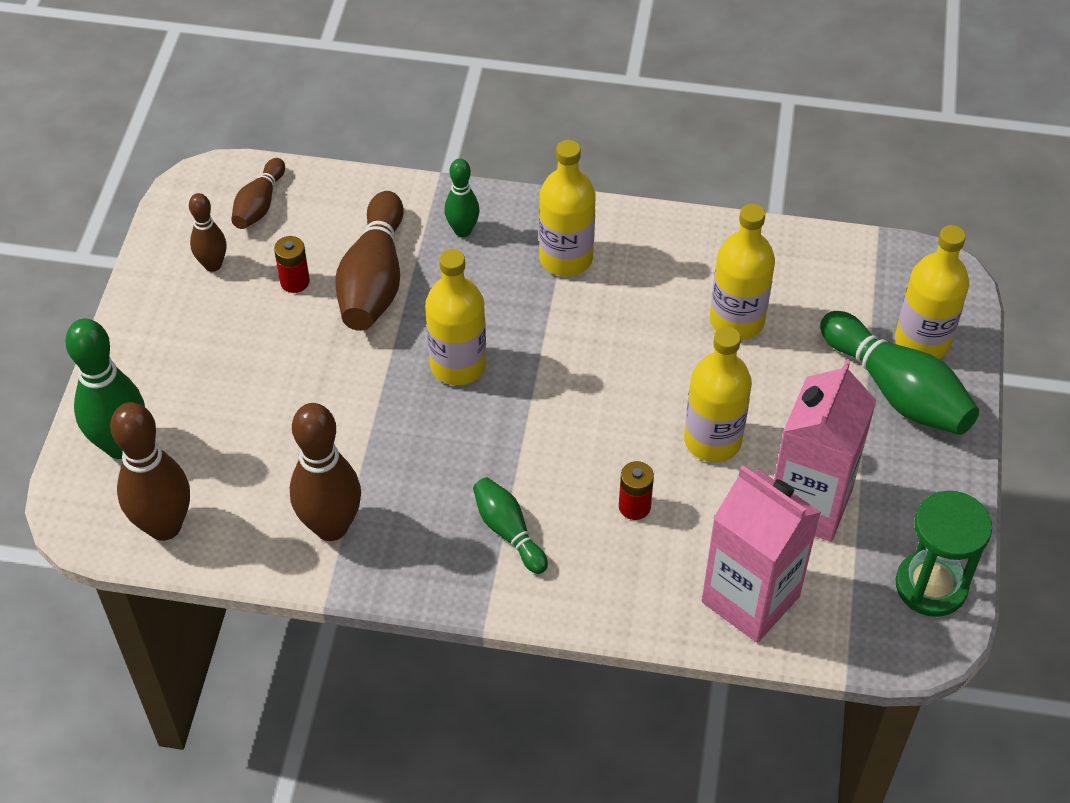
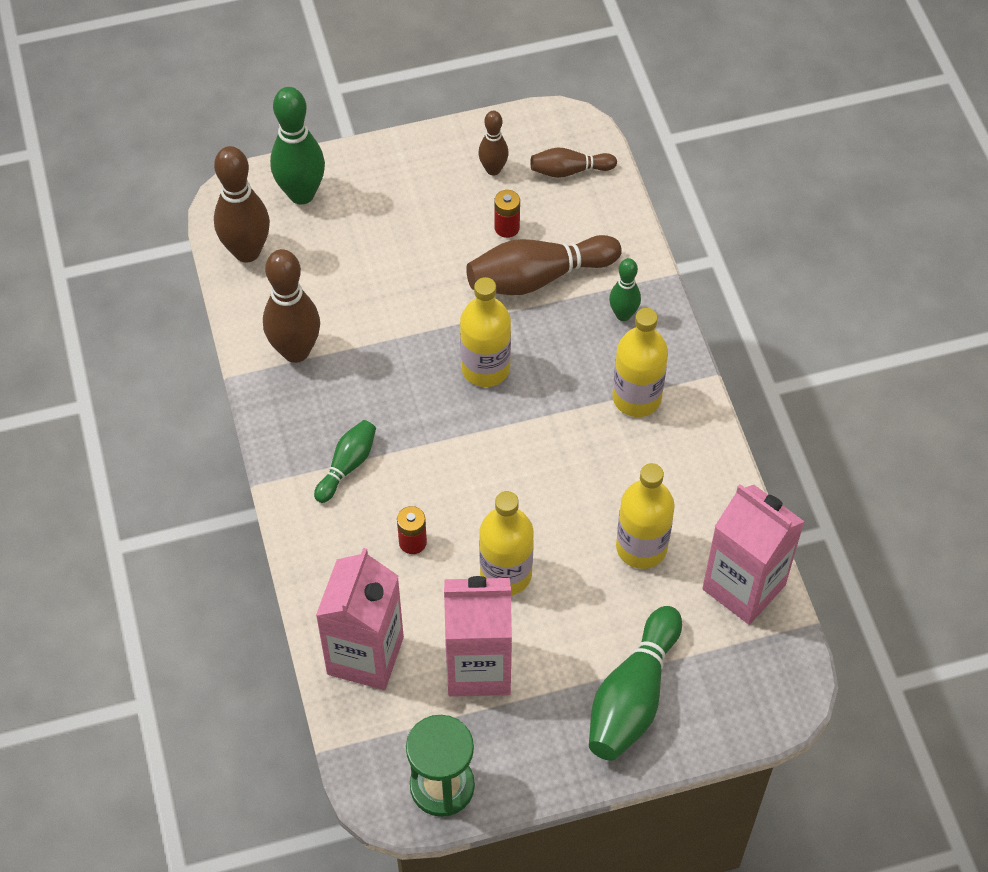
camera: 65 degrees right, 5 degrees up
(817, 262) = (744, 587): none -> pink carton
(922, 342) = (699, 700): yellow bottle -> none

